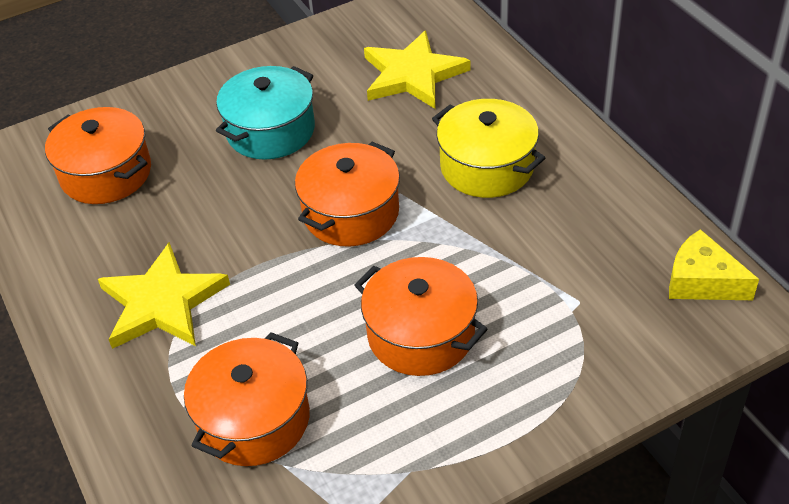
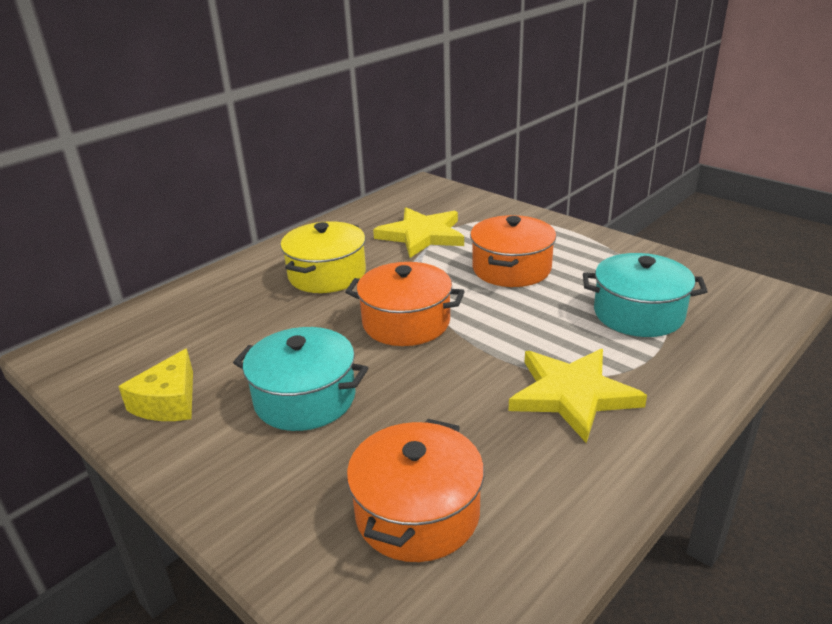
camera: 110 degrees left, 15 degrees down
(253, 419) = (638, 314): orange pot -> turquoise pot
(412, 75) = (202, 332): yellow star -> yellow star (422, 235)
(702, 281) = (408, 197): yellow cheese -> yellow cheese (168, 402)

